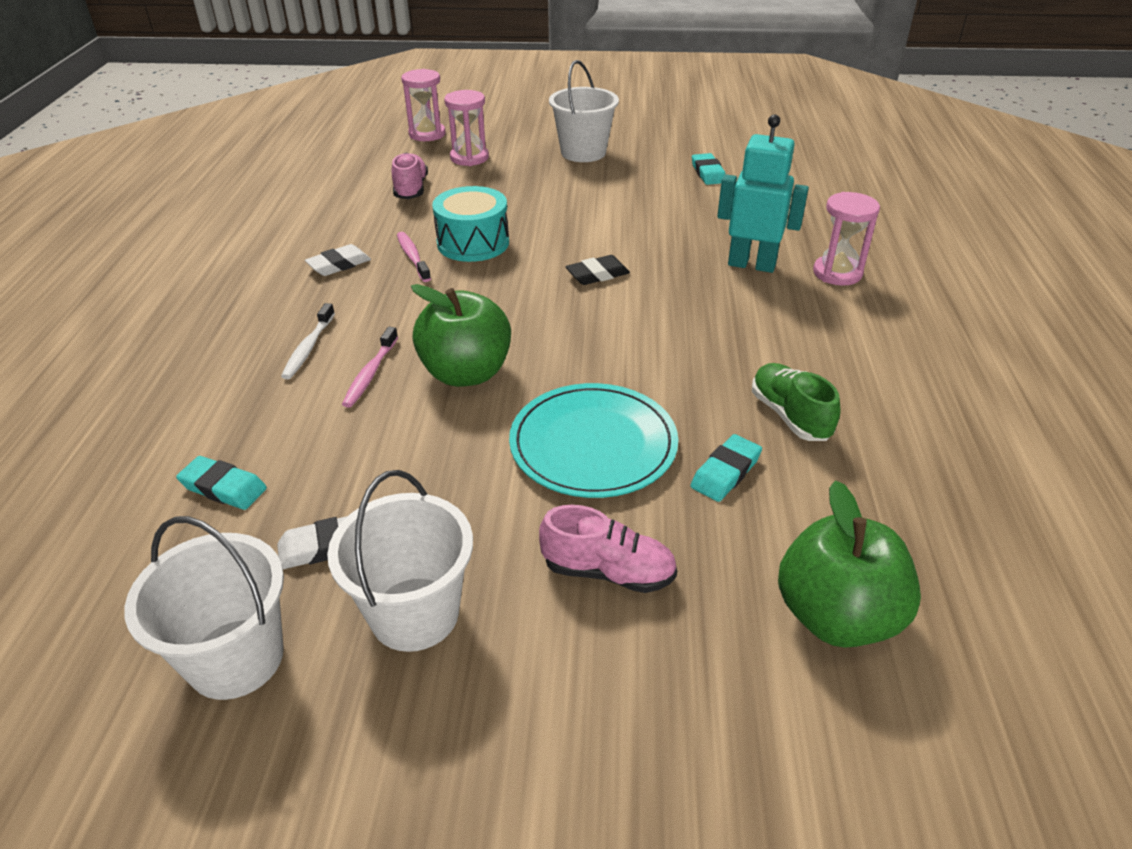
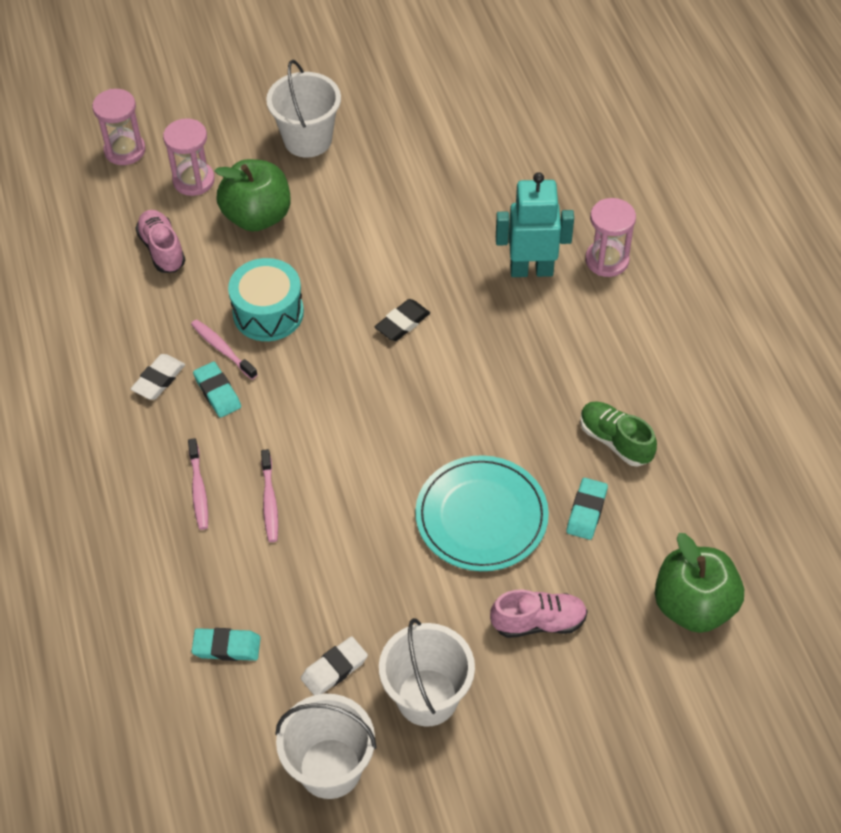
camera: 20 degrees left, 15 degrees up
(308, 348) = (198, 489): white toothbrush -> pink toothbrush
(466, 373) = (348, 475): green apple -> green apple (257, 216)
(708, 173) = (445, 141): turquoise eraser -> turquoise eraser (217, 392)

